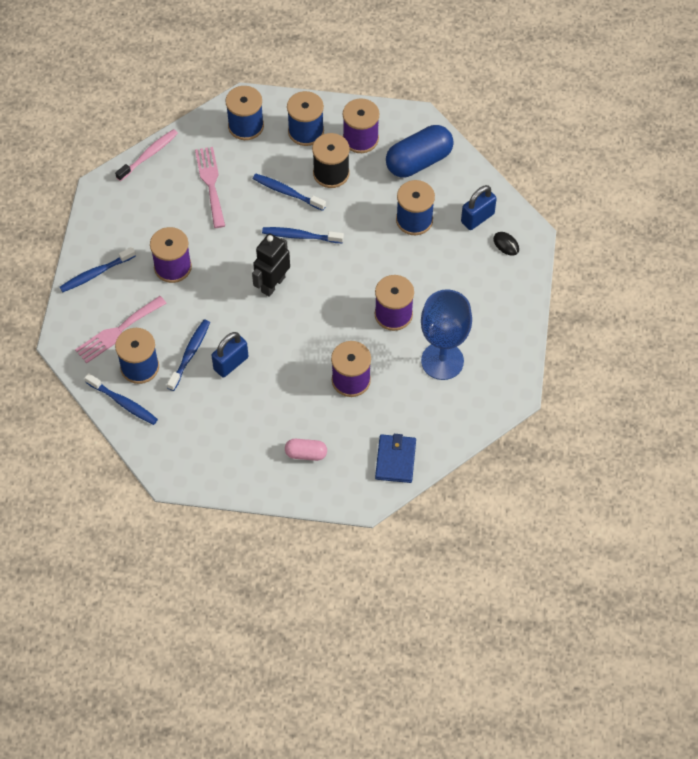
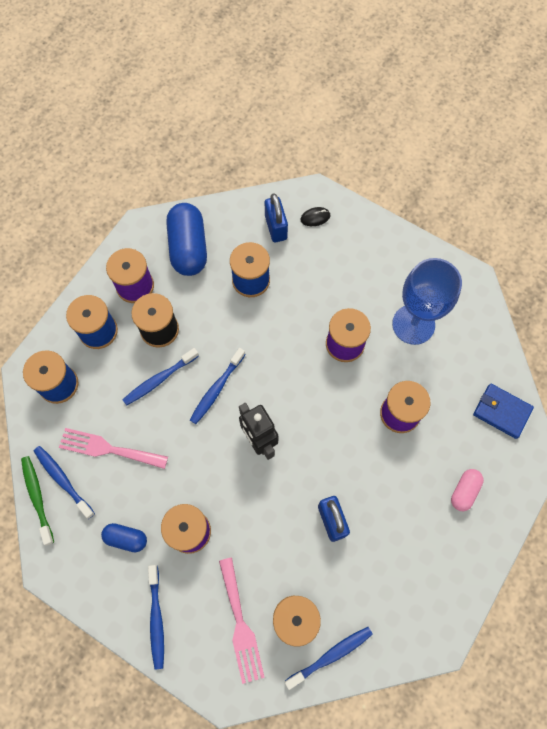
camera: 65 degrees left, 10 degrees up
(146, 227) = (126, 538): none -> blue capsule
(149, 155) = (37, 497): pink toothbrush -> green toothbrush
(190, 354) = (302, 558): blue toothbrush -> blue toothbrush (63, 480)

